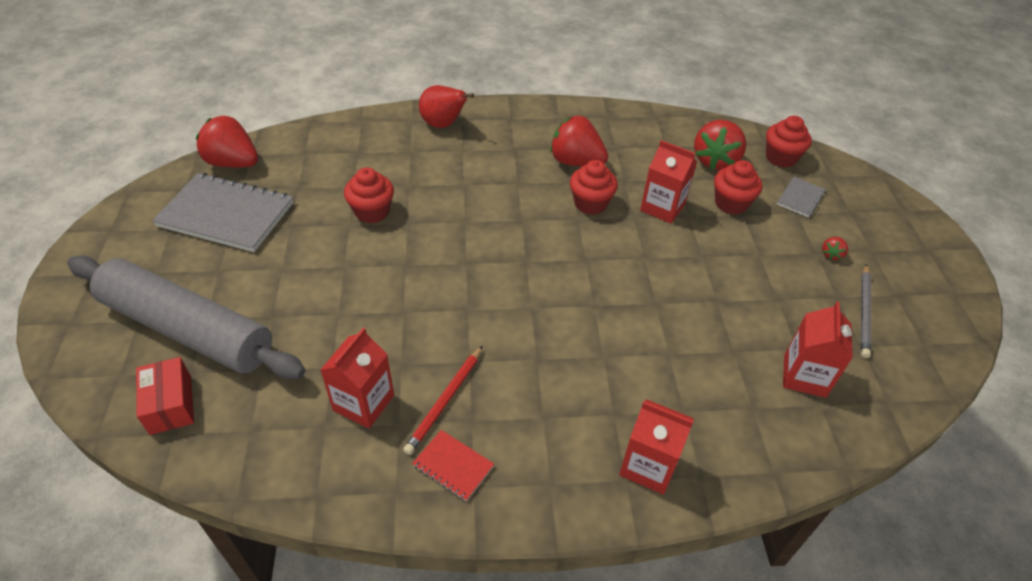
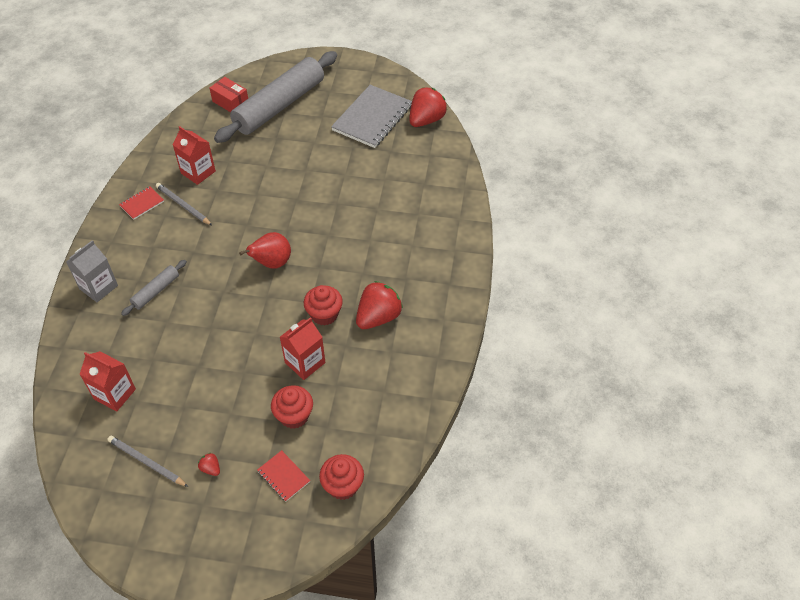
camera: 105 degrees right, 5 degrees up
(171, 404) = (230, 102): red box -> red box turned 45 degrees clockwise
(372, 212) = (354, 187): red cupcake -> none
(443, 125) = (449, 237): red pear -> red pear (272, 263)
(445, 401) = (183, 205): red pencil -> grey pencil
(624, 383) = (156, 291): none -> grey rolling pin
(648, 466) = (98, 287): red carton -> grey carton
(715, 161) = (353, 425): red strawberry -> none
(800, 198) = (283, 476): grey notebook -> red notebook

